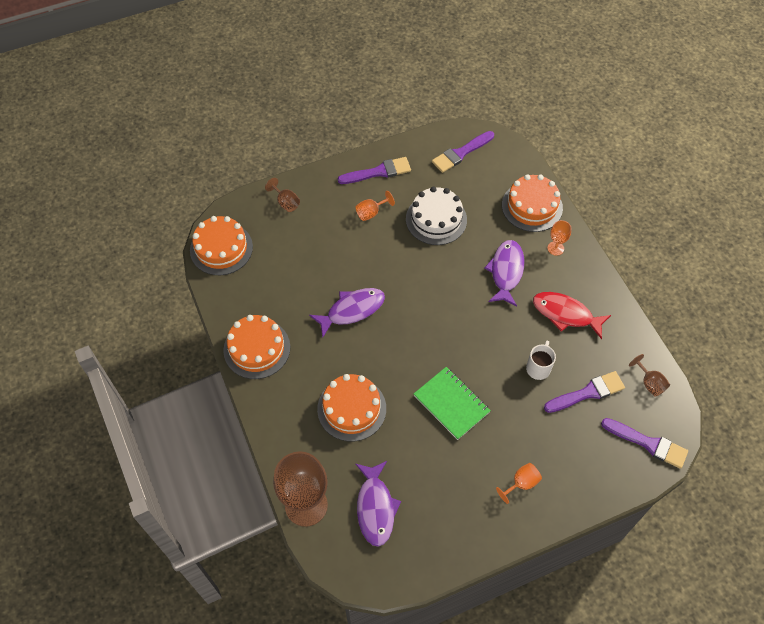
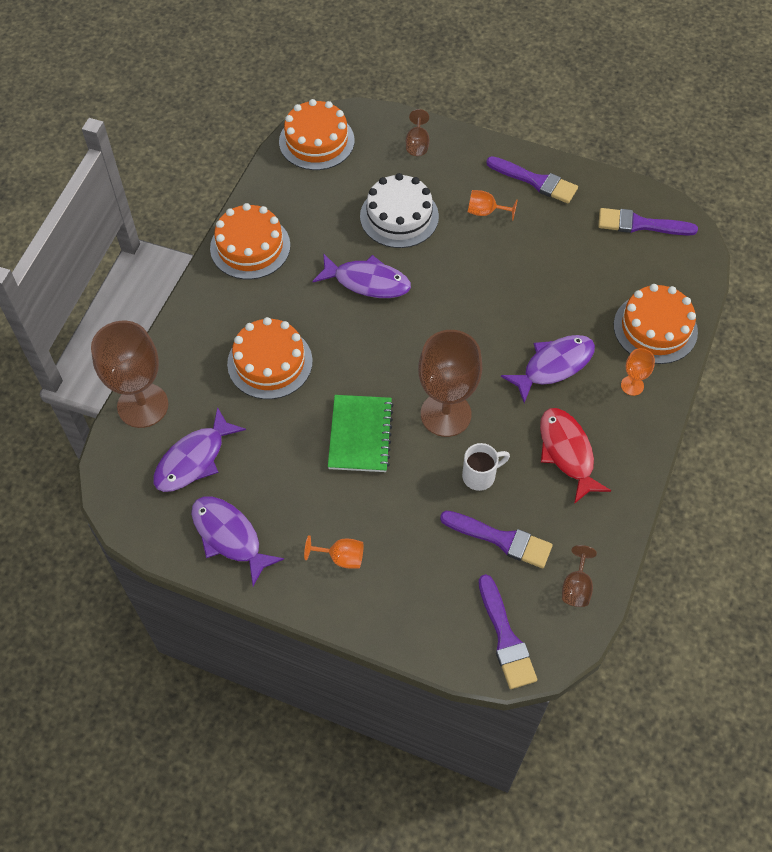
camera: 45 degrees right, 0 degrees up
(436, 219) = (541, 265): white cake -> white cake (399, 216)
(449, 532) = (229, 536): none -> purple fish
(482, 349) = (445, 414): none -> brown goblet

